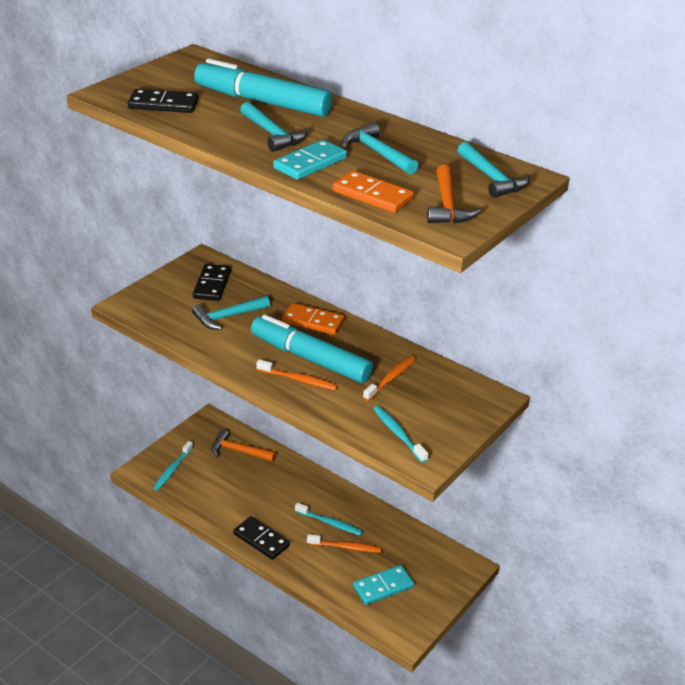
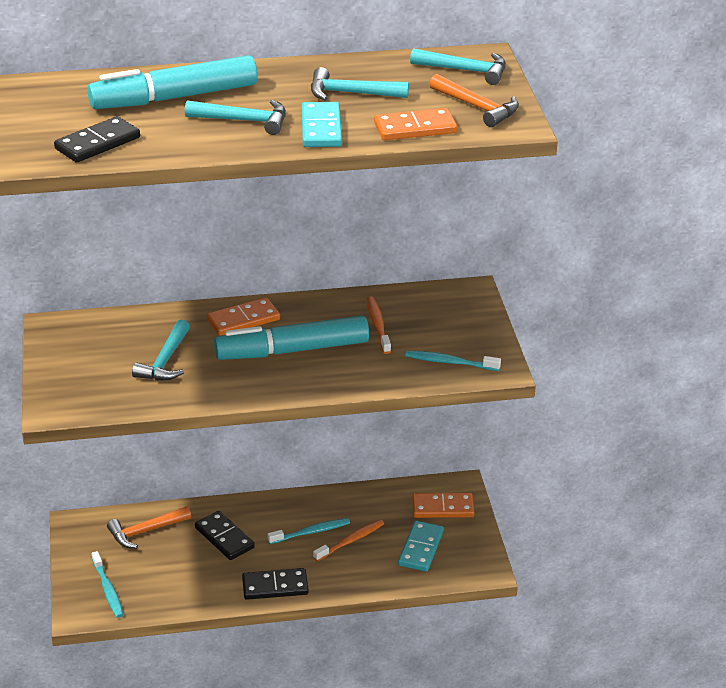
camera: 45 degrees left, 0 degrees up
(212, 285) = (102, 343): black domino -> black domino (224, 538)
(298, 380) = (311, 372): orange toothbrush -> none
(436, 572) = (442, 508): none -> orange domino

